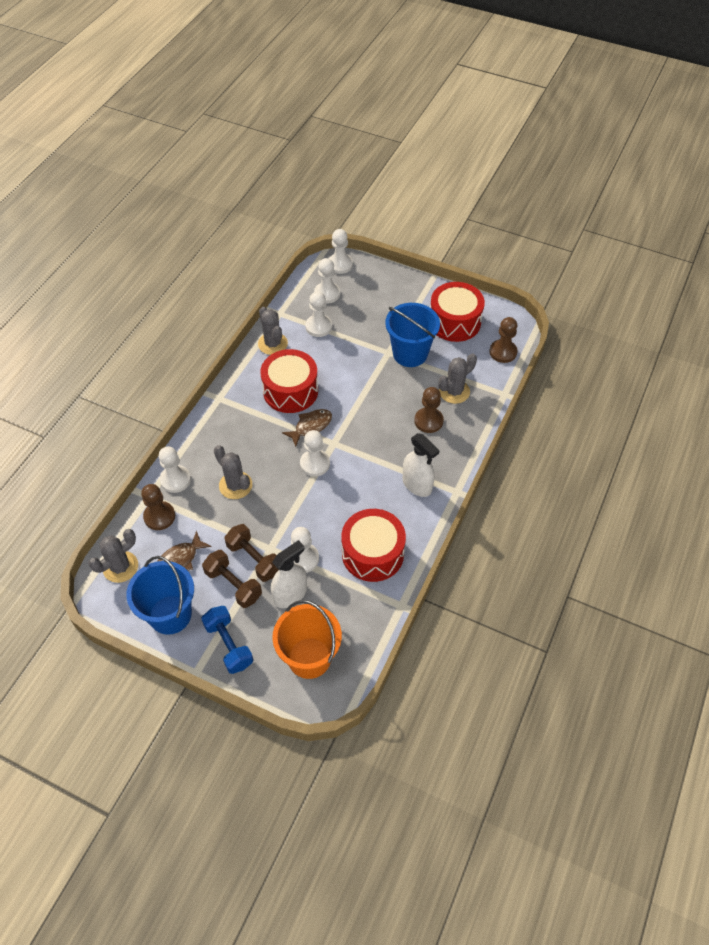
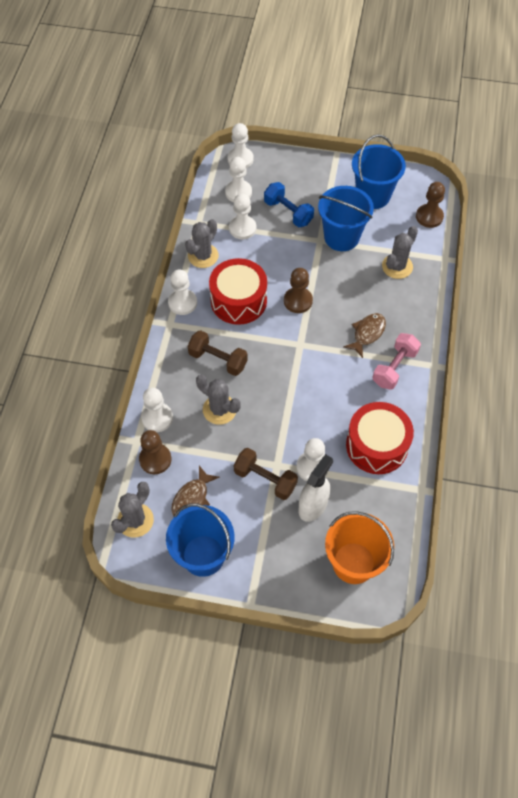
camera: 15 degrees left, 5 degrees up
(229, 645) = (272, 570): blue dumbbell -> blue dumbbell (288, 212)
(233, 585) = (254, 510): brown dumbbell -> brown dumbbell (218, 360)
(272, 344) = (203, 256): grey cactus -> grey cactus turned 75 degrees clockwise
(311, 426) = (271, 332): brown fish -> brown fish (367, 333)
(315, 464) = (289, 369): white pawn -> white pawn (182, 303)
(417, 485) = (394, 368): white spray bottle -> pink dumbbell
(428, 421) = (383, 301): brown pawn -> brown pawn (298, 301)
(454, 322) = (373, 196): red drum -> blue bucket

